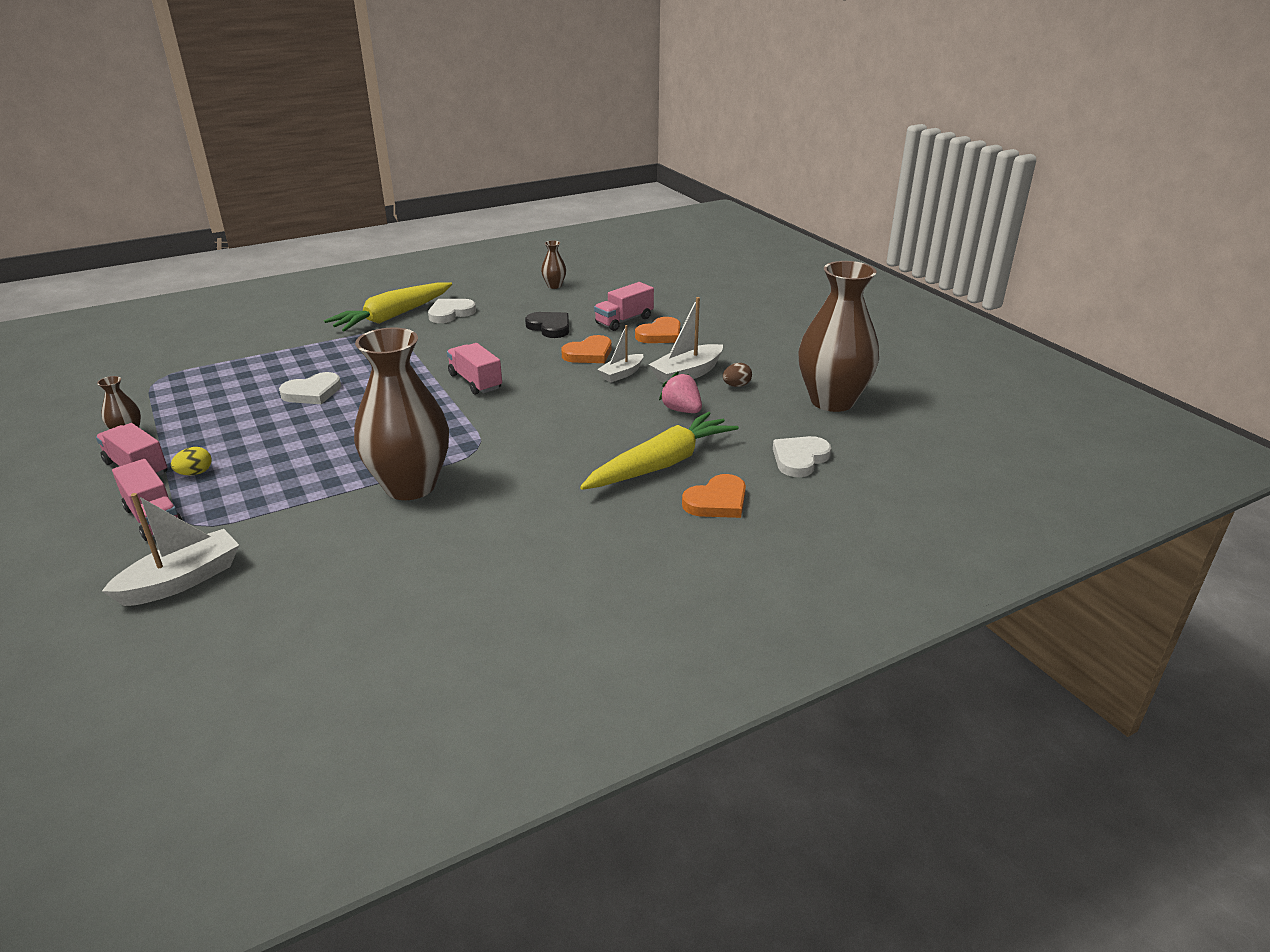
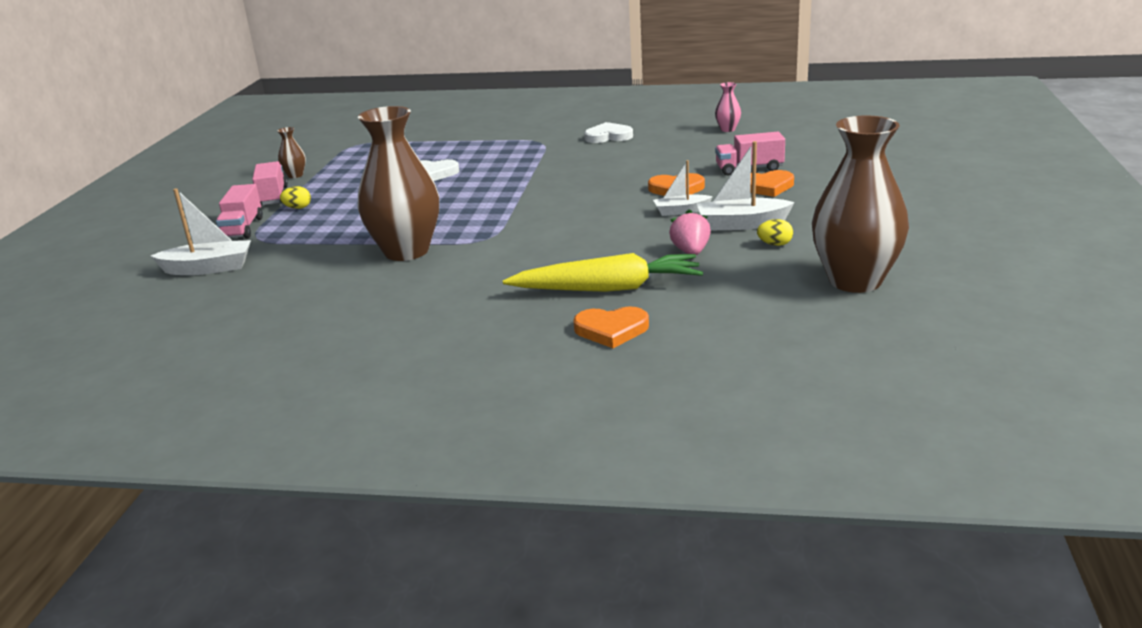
camera: 40 degrees right, 5 degrees down
(392, 316) = (561, 131): yellow carrot -> none
(475, 382) = (554, 191): pink truck -> none
(550, 327) = (674, 162): black heart -> none
(554, 286) = (727, 129): brown vase -> pink vase
(736, 385) = (775, 244): brown egg -> yellow egg
(799, 459) = (741, 320): white heart -> none

